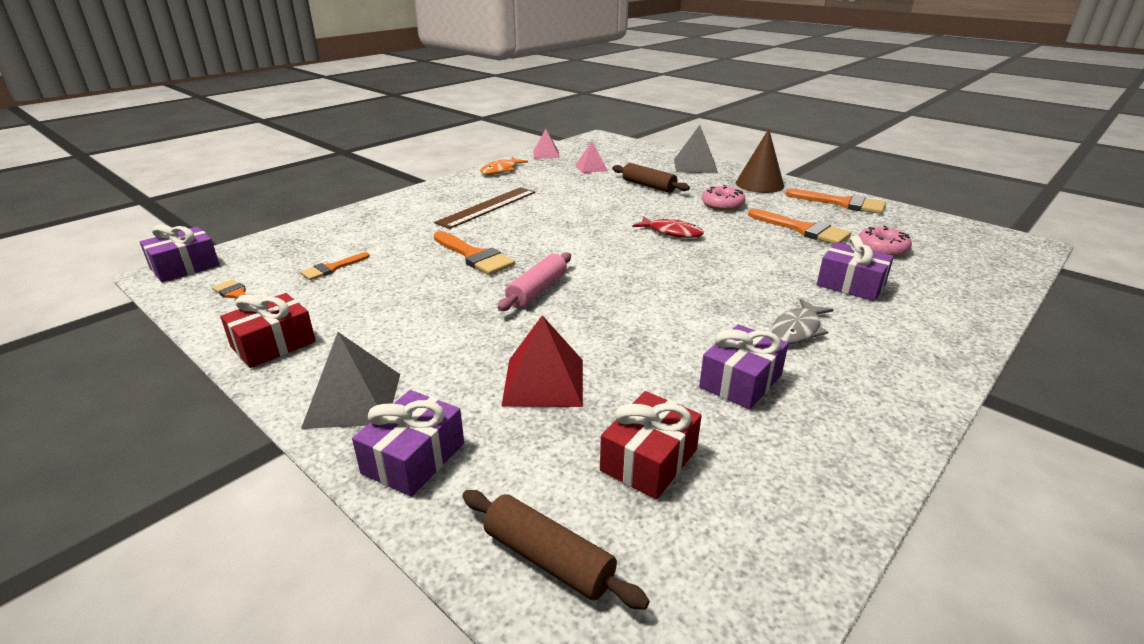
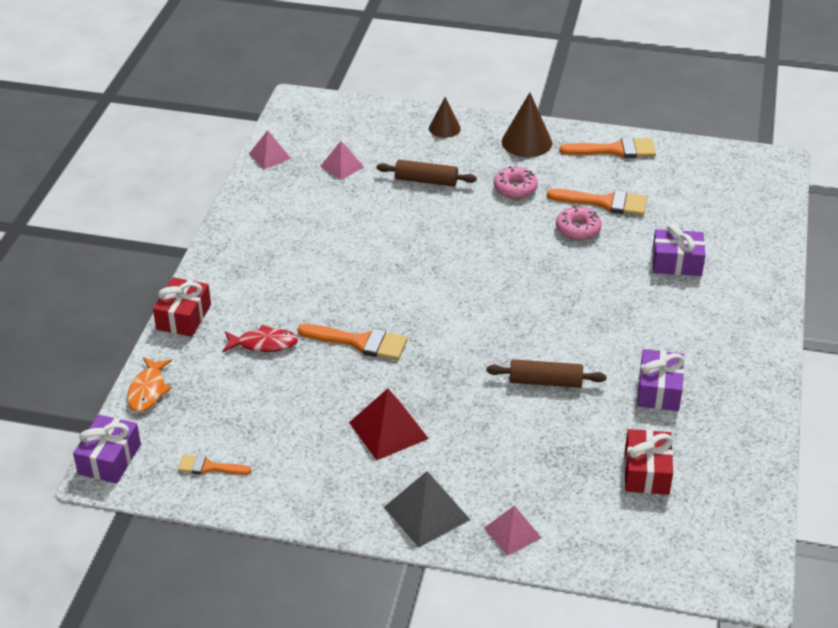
camera: 30 degrees left, 10 degrees up
(273, 344) = (309, 497): red gift -> red gift (183, 317)
(332, 268) = (251, 406): orange brush -> none
(413, 458) = (512, 533): purple gift -> pink pyramid
(487, 207) = (301, 270): brown ruler -> none
(501, 170) = (250, 204): orange fish -> orange fish (148, 390)
(537, 290) = (452, 362): pink rolling pin -> none
(544, 382) = (537, 444): red pyramid -> red pyramid (388, 430)
(548, 559) = (641, 552): brown rolling pin -> brown rolling pin (545, 382)
(672, 232) = (501, 246): red fish -> red fish (264, 344)
(695, 166) = (444, 128): grey pyramid -> brown cone
(797, 329) = (666, 327): grey fish -> none
(882, 249) = (677, 207): pink donut -> pink donut (578, 229)

